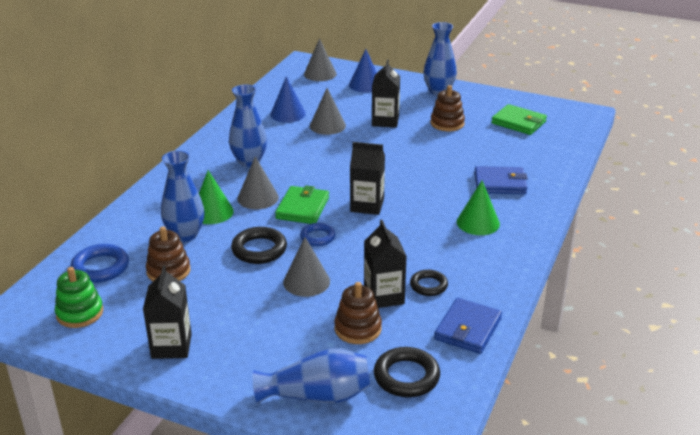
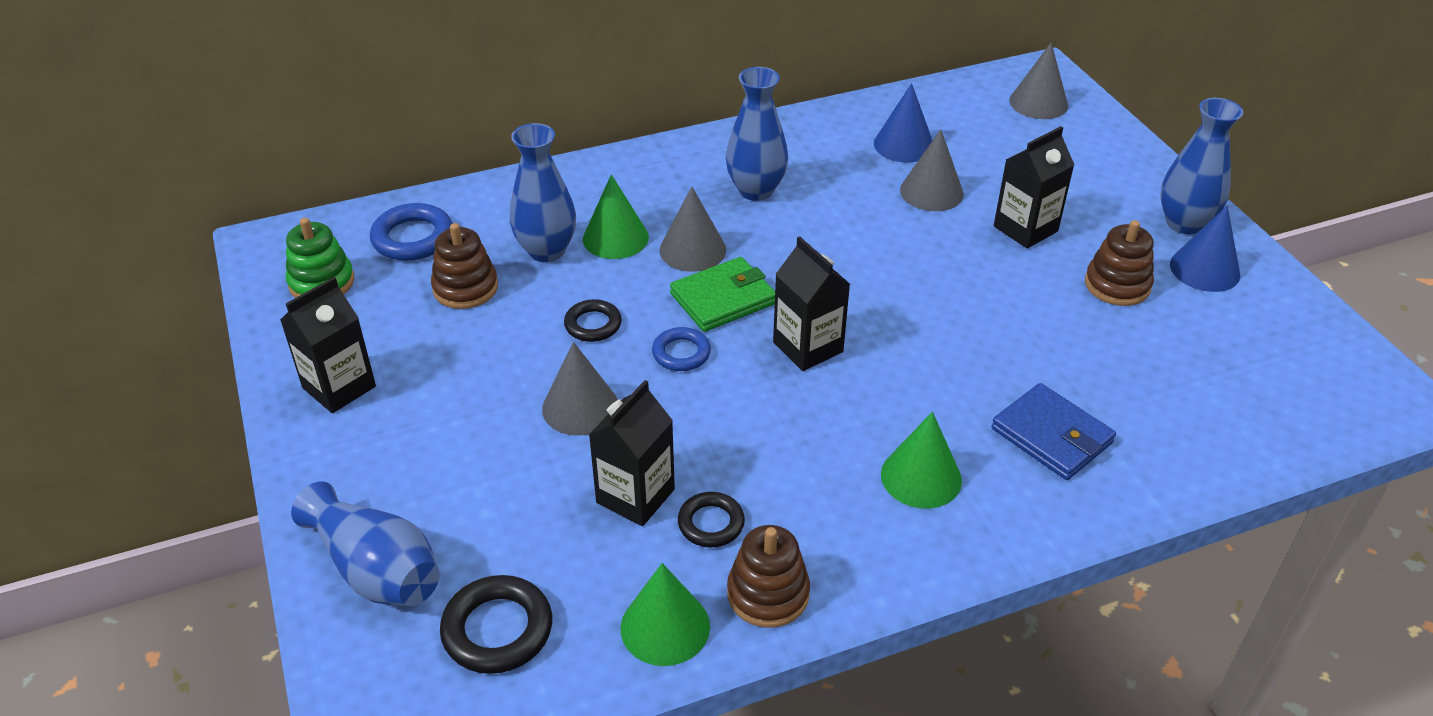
camera: 45 degrees right, 10 degrees up
(259, 249) = (593, 324): black ring -> black ring, size x0.65
(358, 329) = (541, 517): brown stacking toy -> brown stacking toy (768, 594)
(365, 85) = (1081, 153): blue cone -> blue cone (1204, 269)
(468, 329) = (665, 627): blue wallet -> green cone
(518, 122) = (1244, 350): green wallet -> none

